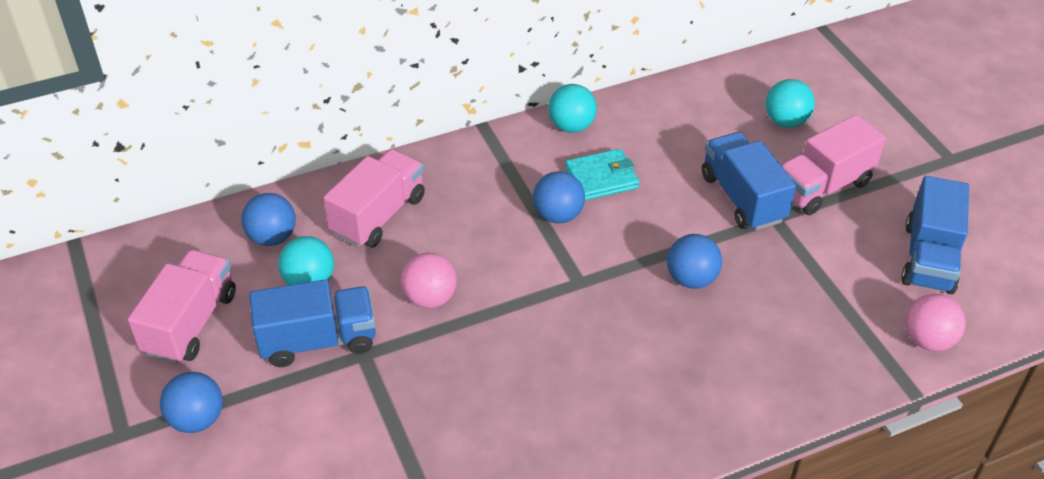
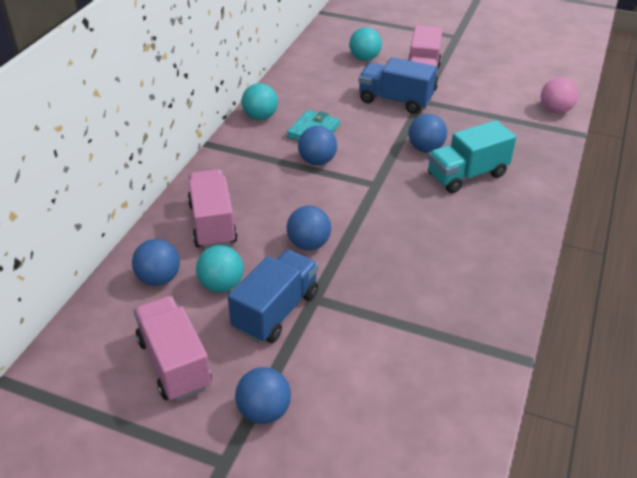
camera: 45 degrees left, 5 degrees down
(430, 298) = (308, 244): pink ball -> blue ball
(691, 341) = (467, 175): none -> turquoise truck
(928, 258) = (507, 79): blue truck -> none

